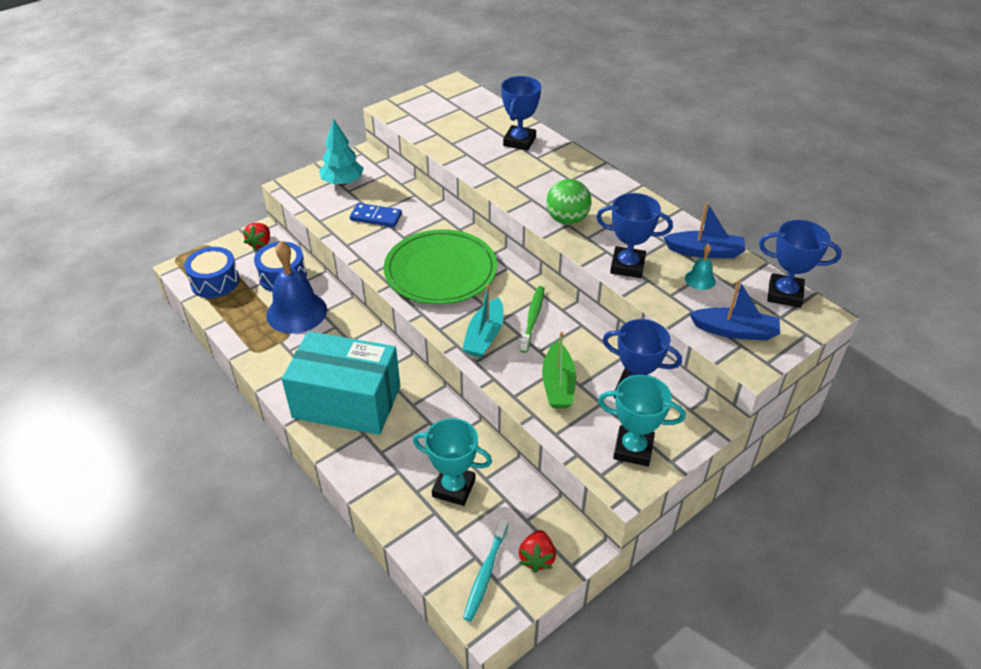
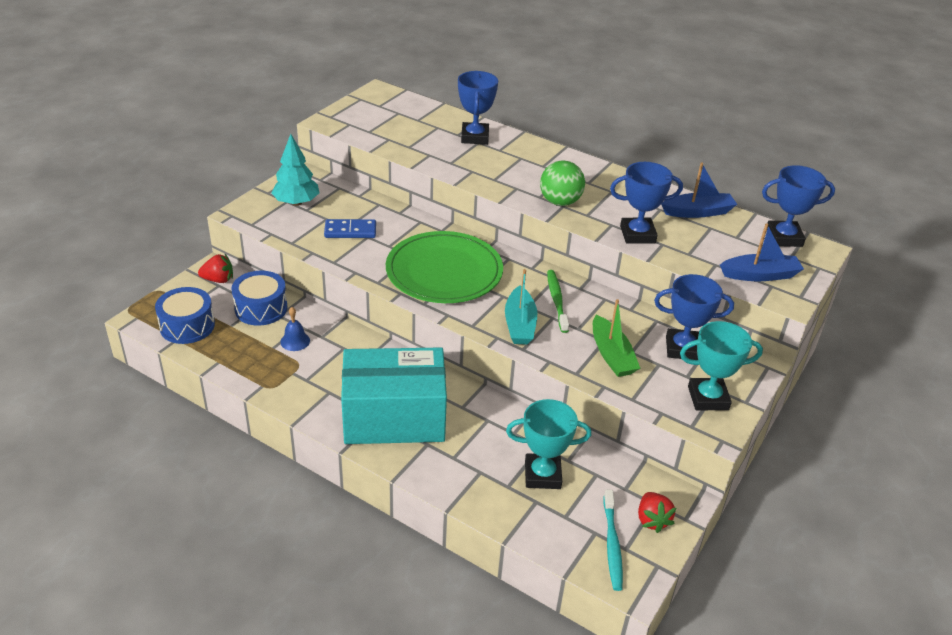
camera: 20 degrees left, 5 degrees down
(260, 243) = (218, 280): red strawberry -> red strawberry turned 90 degrees counterclockwise
(296, 312) = (295, 341): blue bell -> blue bell, size x0.45
(700, 279) = (707, 236): turquoise bell -> none

